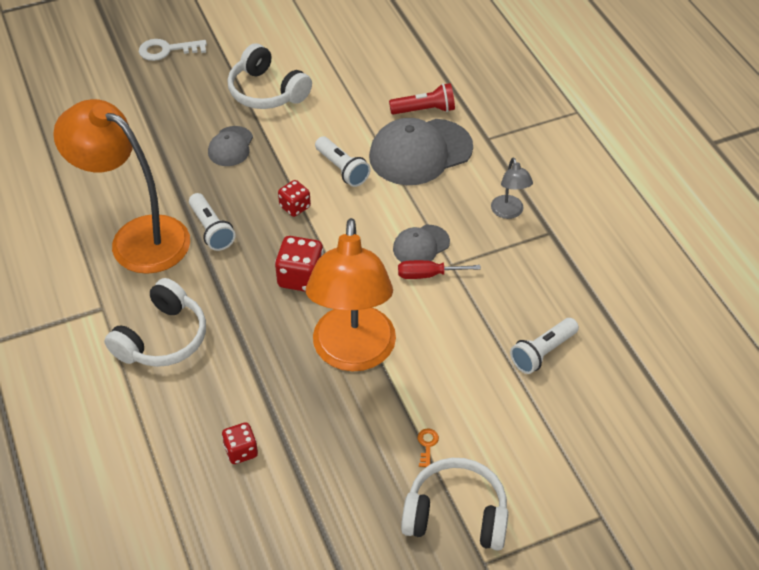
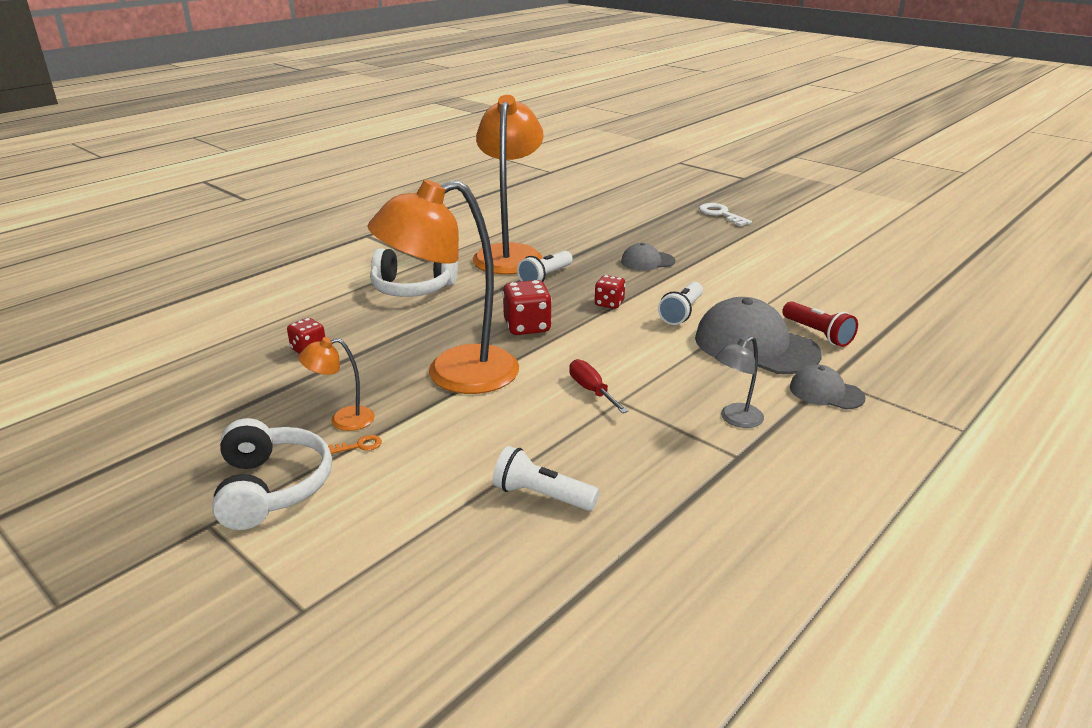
camera: 65 degrees right, 20 degrees down
(267, 91) = (731, 259): white headphones -> none
(382, 449) = (343, 420): none -> orange lamp
(421, 245) = (628, 377): grey cap -> grey cap (826, 392)

